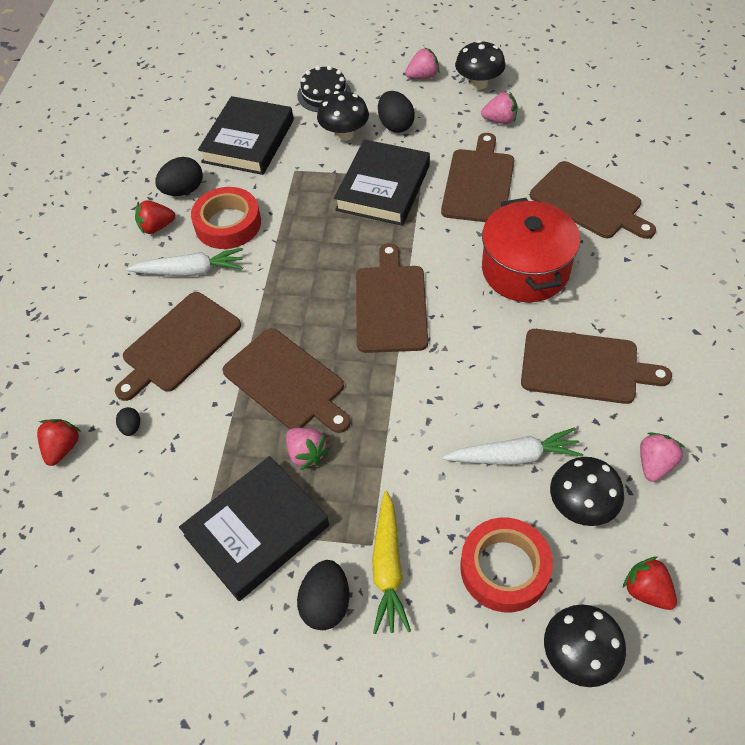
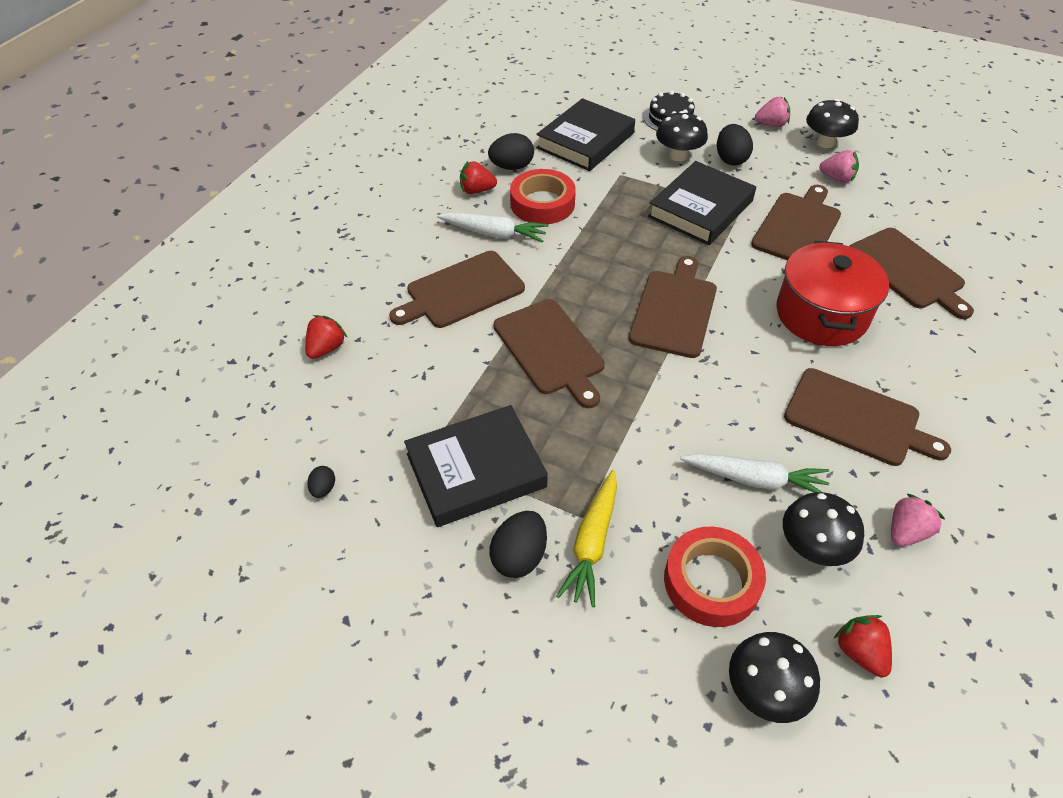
camera: 15 degrees right, 5 degrees down
(131, 427) = (393, 348): black egg -> black egg (323, 489)
(306, 454) = (547, 417): pink strawberry -> none

